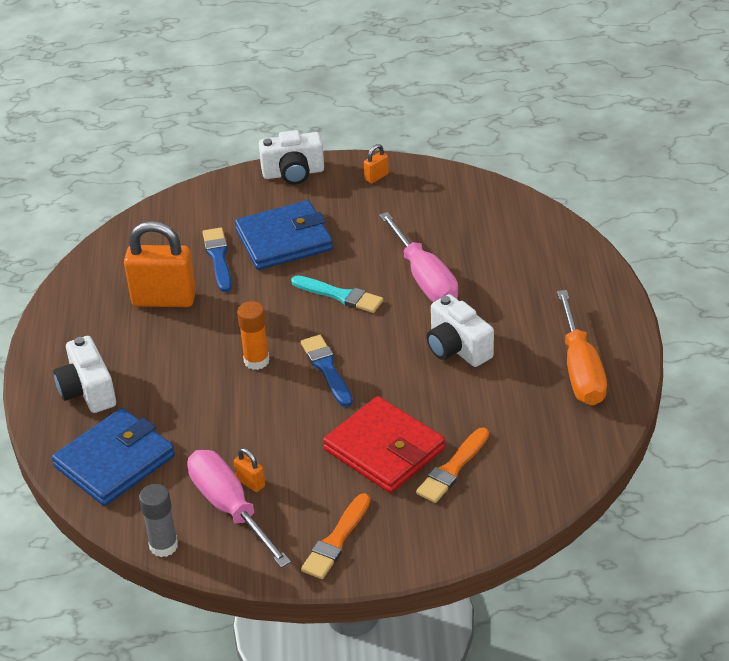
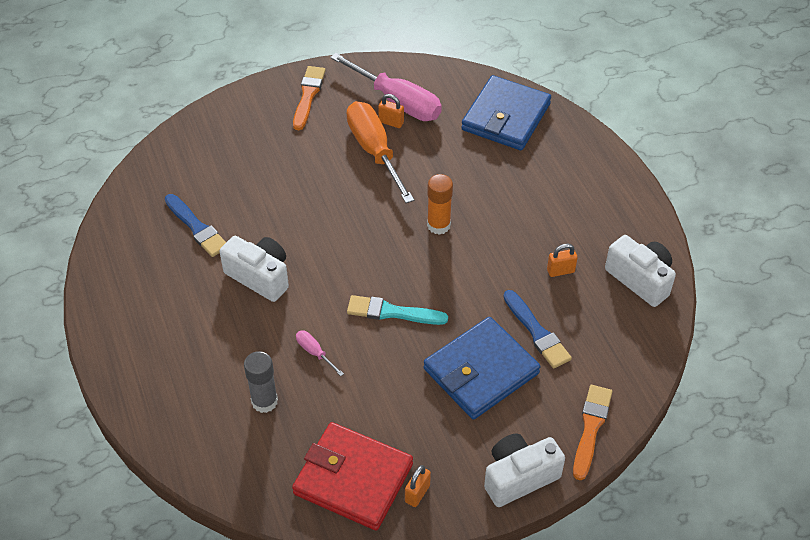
camera: 160 degrees right, 10 degrees up
(88, 391) = (567, 168): white camera -> white camera (640, 279)
(163, 546) = (431, 68): grey glue stick -> grey glue stick (264, 401)
(164, 299) = (560, 271): orange padlock -> orange padlock, size x0.43
(327, 369) = (372, 230): blue brush -> blue brush (197, 228)
(384, 449) = (295, 169): red wallet -> red wallet (353, 479)
(424, 278) = (315, 353): pink screwdriver -> pink screwdriver, size x0.43
(452, 468) = (235, 165): orange brush -> orange brush (591, 428)
(580, 369) = (140, 278): orange screwdriver -> orange screwdriver (375, 151)

